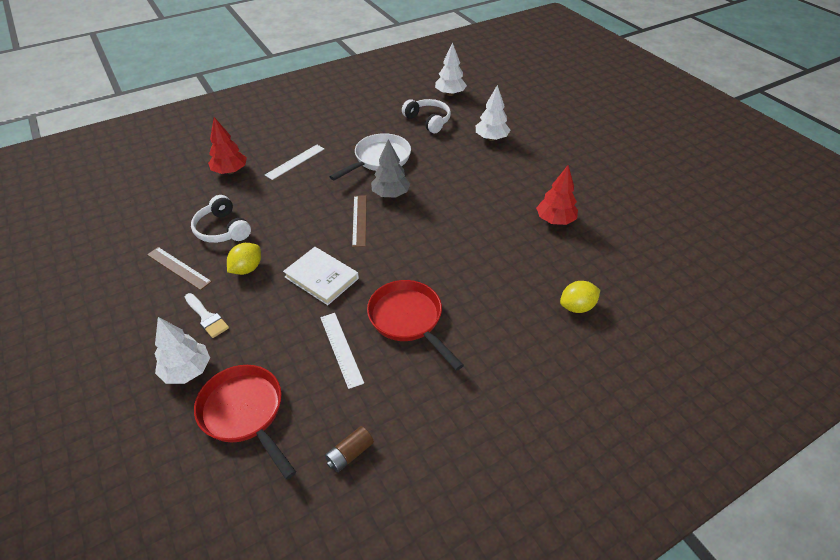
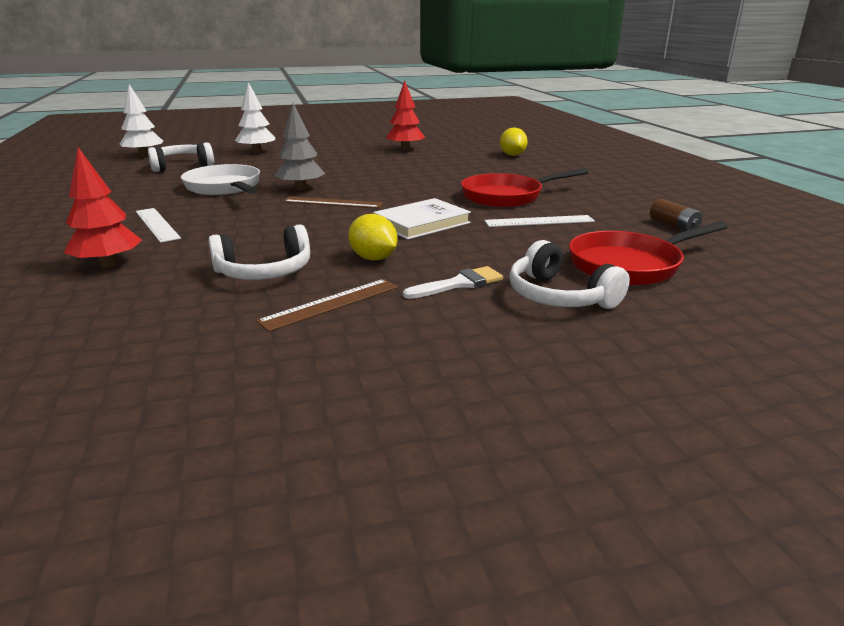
camera: 75 degrees left, 20 degrees down
(187, 371) = (559, 296): white tree -> white headphones

